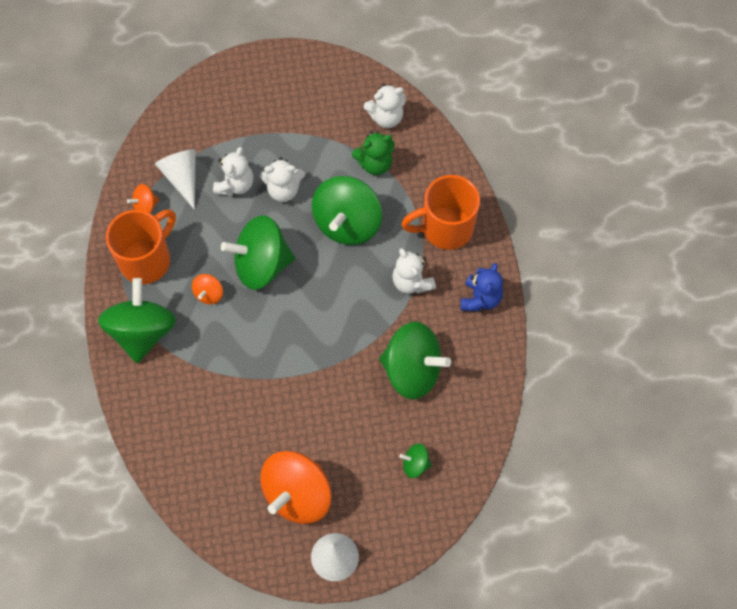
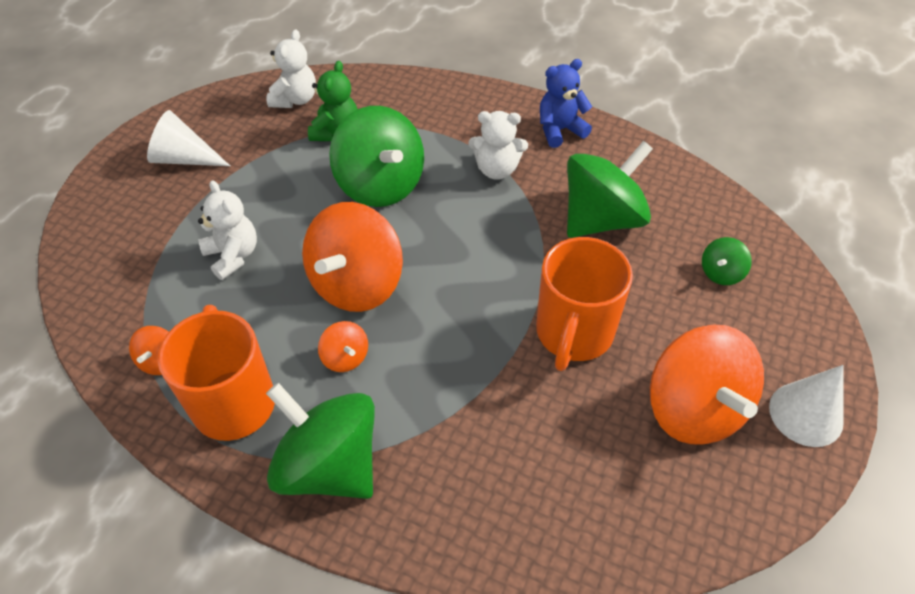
camera: 55 degrees left, 15 degrees down
(182, 178) = (168, 302): white cone -> white cone (184, 158)
(261, 264) = (357, 284): green spinning top -> orange spinning top
(283, 190) = (286, 217): white teddy bear -> none
(445, 228) = (460, 117): orange mug -> orange mug (573, 334)
(480, 298) = (560, 130): blue teddy bear -> blue teddy bear turned 75 degrees counterclockwise

